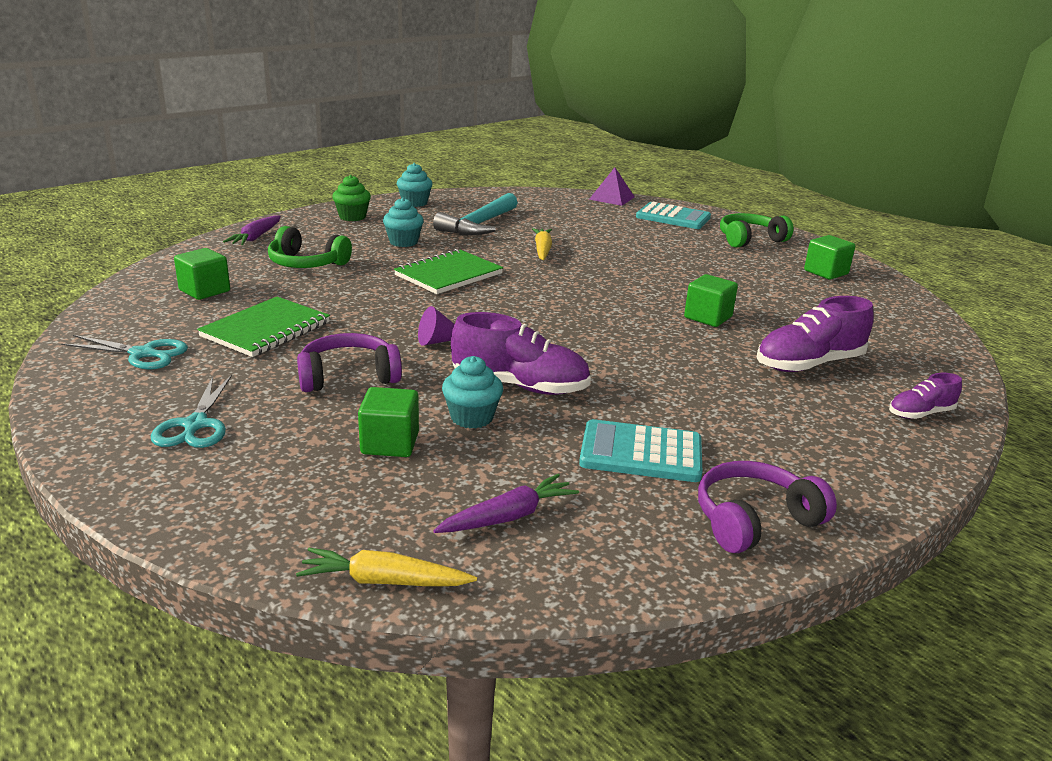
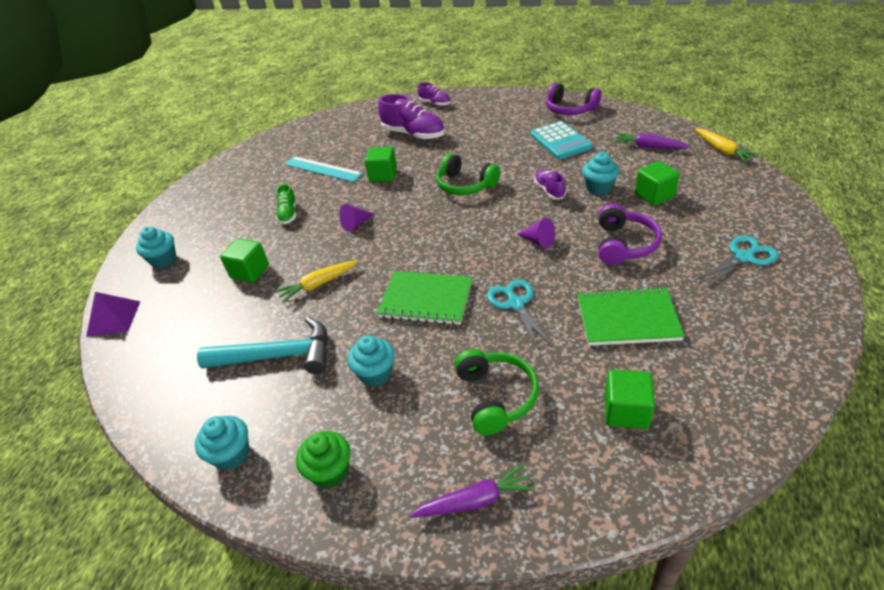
camera: 115 degrees left, 15 degrees up
(143, 354) = (738, 345): turquoise scissors -> turquoise scissors (515, 304)
(348, 376) = (624, 244): purple headphones -> purple headphones turned 120 degrees counterclockwise
(520, 386) = (549, 191): purple shoe -> purple shoe, size x0.55
(618, 282) = (356, 224): none -> purple cone
(673, 217) = (164, 260): turquoise calculator -> turquoise cupcake
(684, 263) = (288, 214): none -> green shoe
(750, 240) = (204, 208): green headphones -> green headphones (465, 185)
(770, 296) = (323, 169): none -> turquoise ruler
(826, 272) = (257, 165): green cube -> green cube (250, 271)

